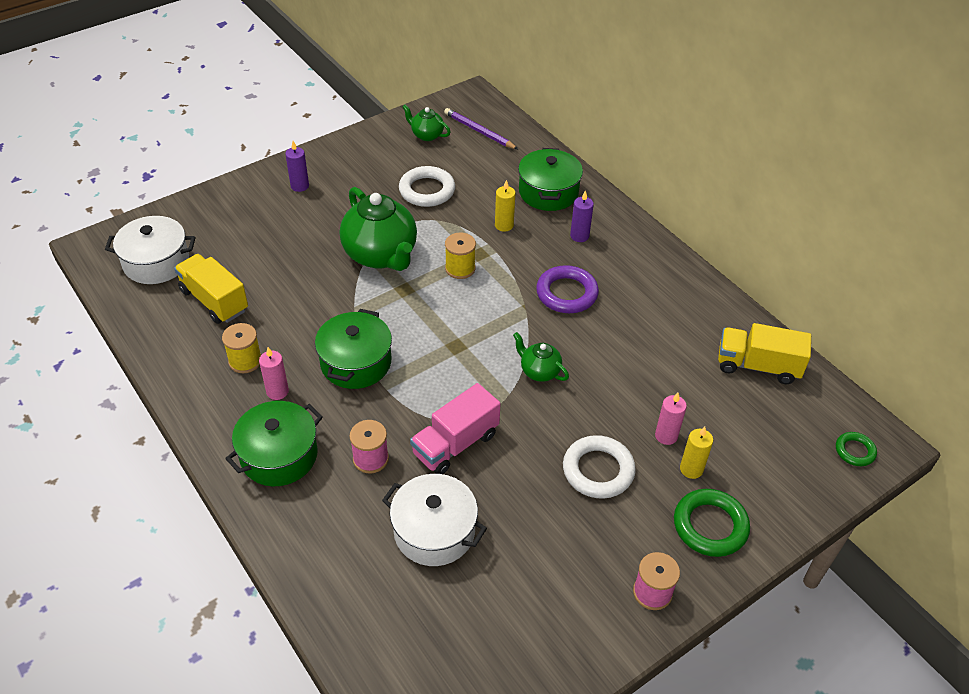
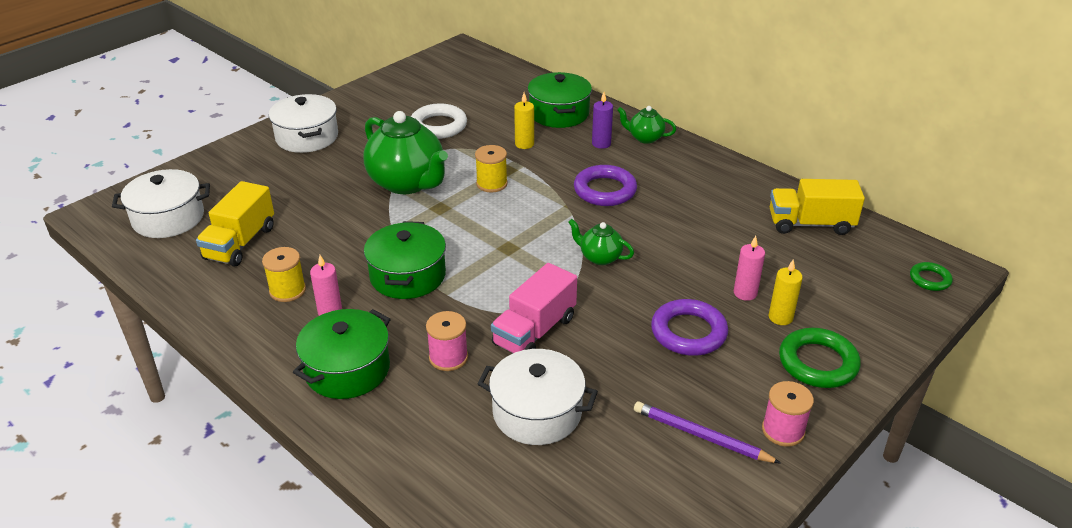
camera: 10 degrees left, 10 degrees down
(214, 301) = (240, 243): yellow truck -> yellow truck turned 105 degrees counterclockwise
(300, 186) = (307, 137): purple candle -> white pot
(426, 135) = (425, 83): green teapot -> green teapot (645, 138)
(479, 131) = (476, 75): purple pencil -> purple pencil (701, 436)
(598, 470) = (688, 332): white ring -> purple ring

